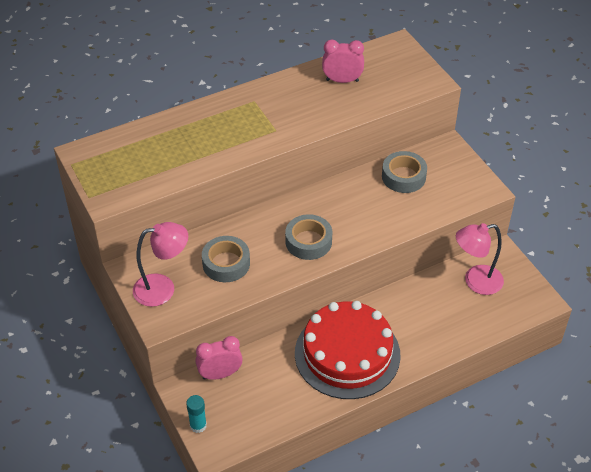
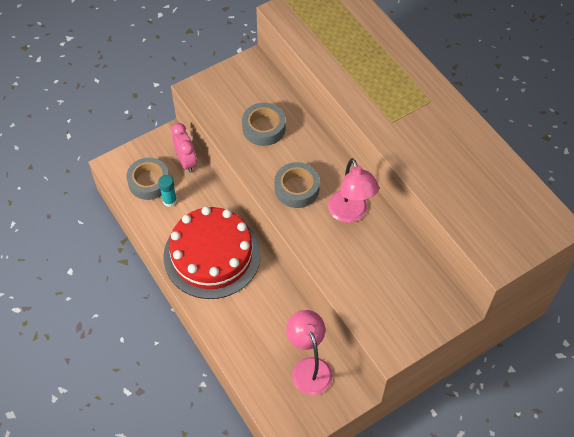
camera: 85 degrees right, 10 degrees up
(163, 288) = (232, 87): pink lamp -> pink lamp (350, 214)
(198, 425) = (136, 152): turquoise glue stick -> turquoise glue stick (169, 201)
(342, 80) = (480, 174): pink clock -> none
(403, 177) = (397, 268): grey tape -> grey tape (149, 182)

